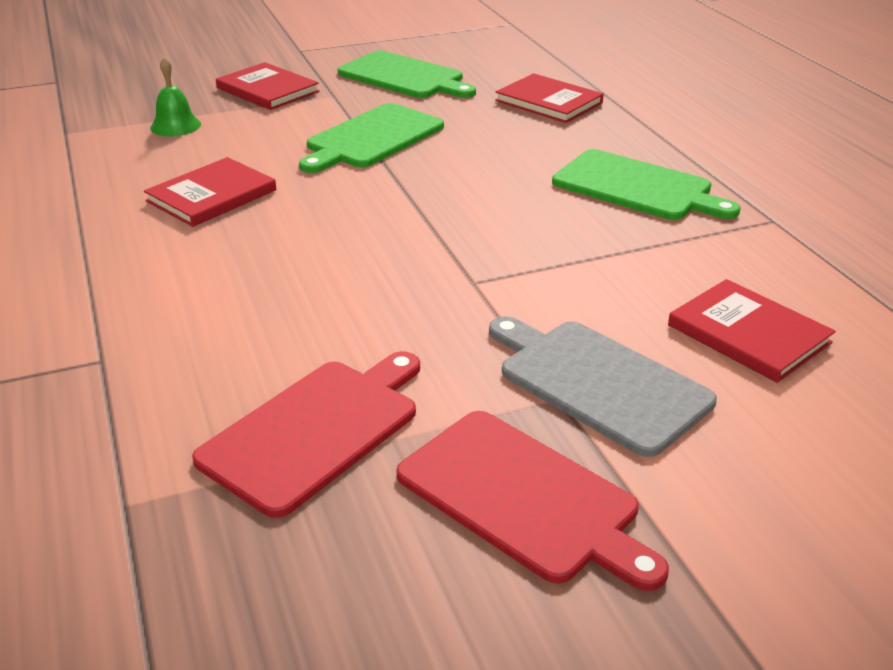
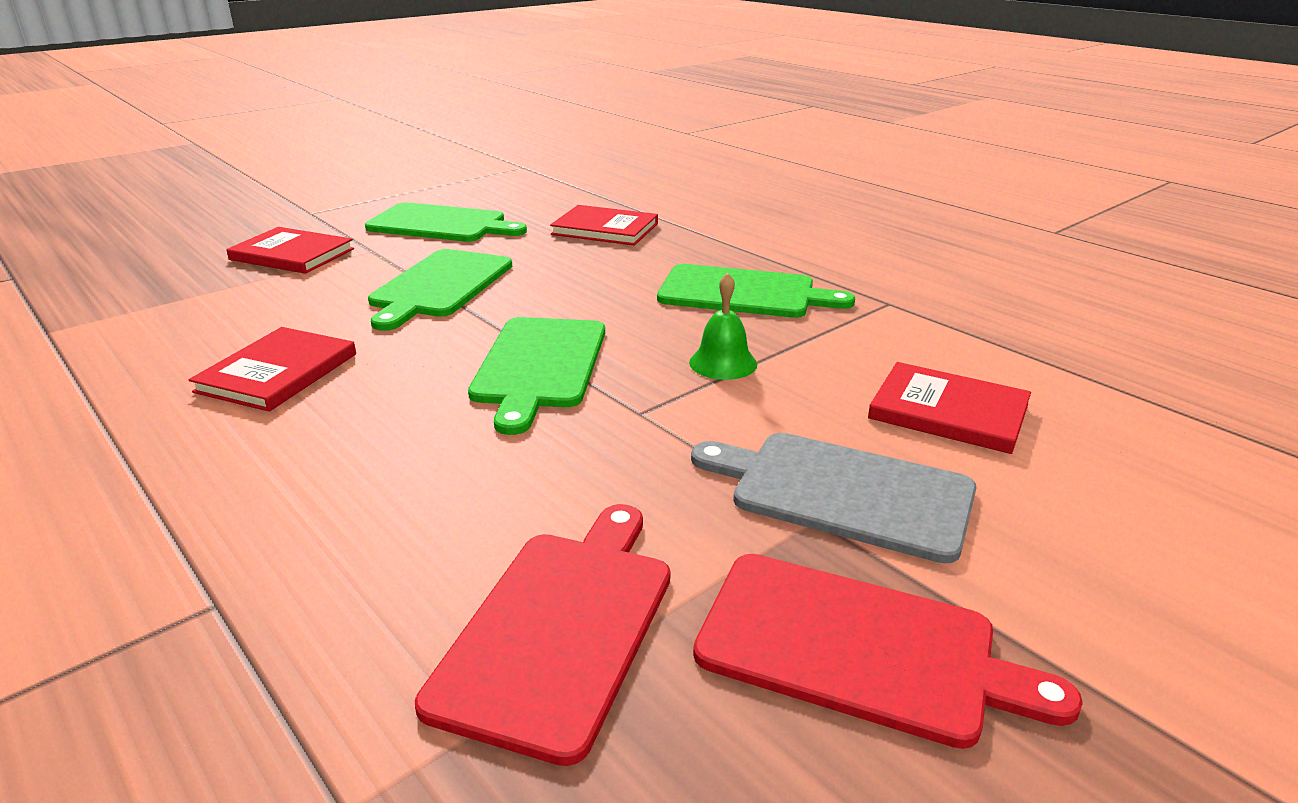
camera: 20 degrees left, 5 degrees down
(175, 126) = (194, 304): green bell -> green bell (723, 363)
(414, 226) = (539, 366): none -> green cutting board

